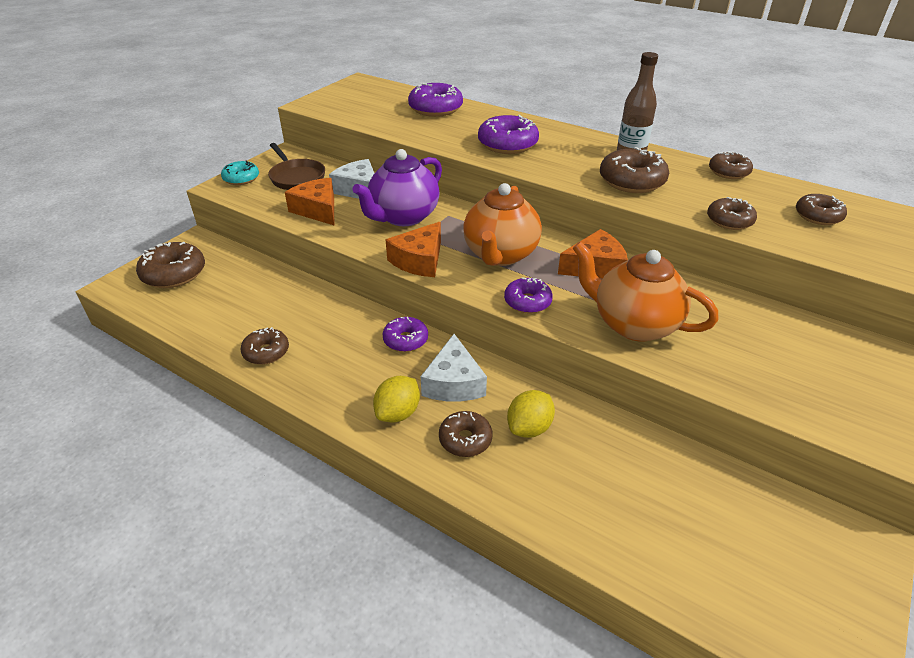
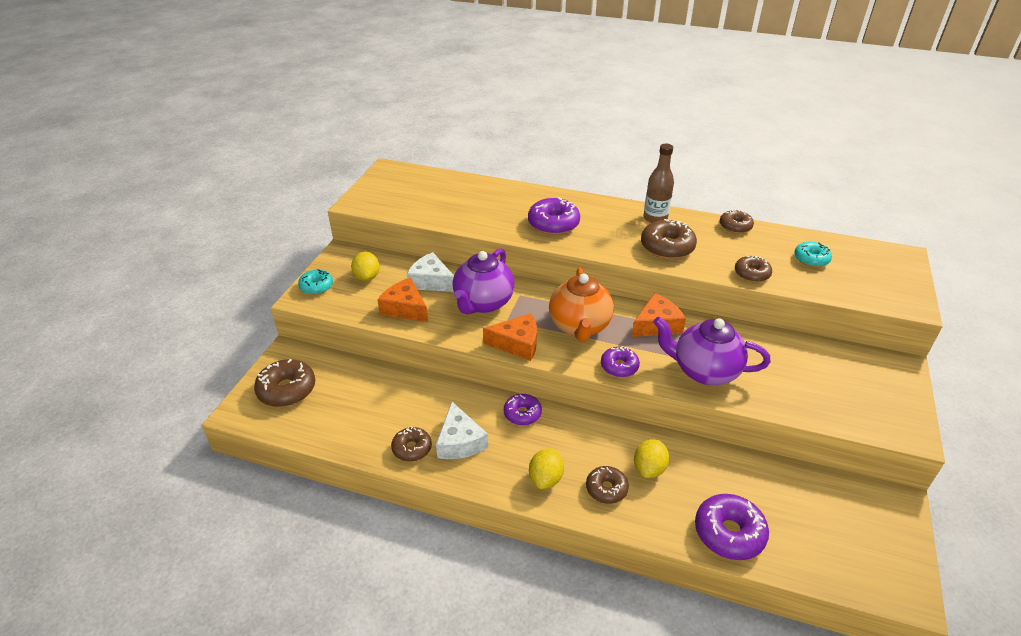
camera: 15 degrees left, 0 degrees up
(296, 177) = (367, 277): brown pan -> yellow lemon
(419, 260) = (517, 344): orange cheese -> orange cheese turned 105 degrees counterclockwise
(435, 109) = (473, 193): purple donut -> purple donut (729, 533)
(453, 383) = (577, 443): white cheese -> white cheese (460, 442)
(633, 324) = (704, 371): orange teapot -> purple teapot
(818, 216) = (811, 259): brown donut -> turquoise donut

